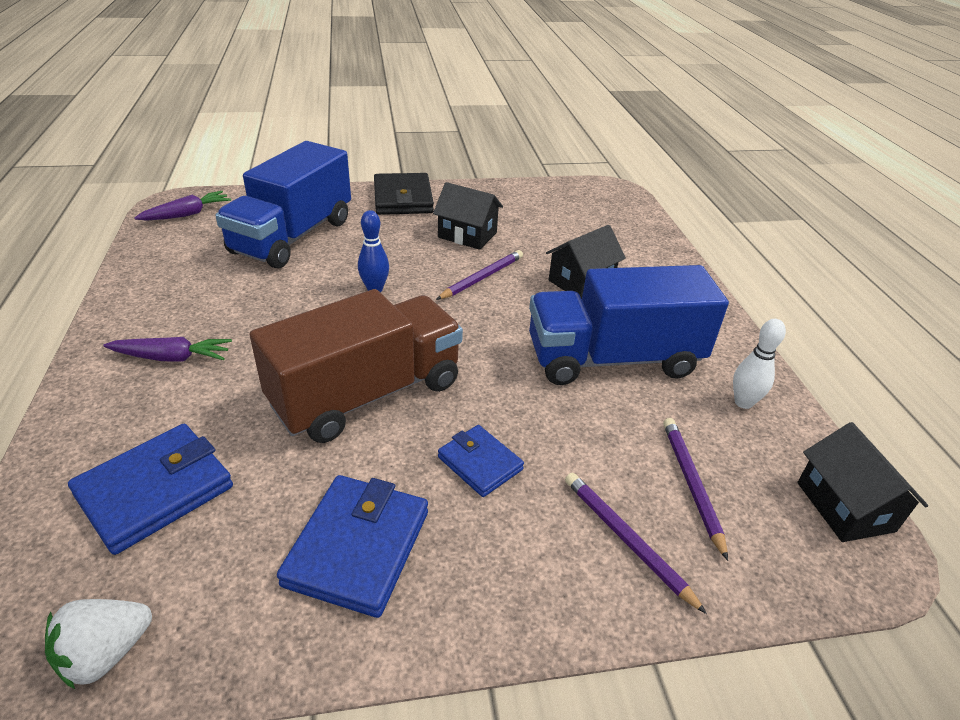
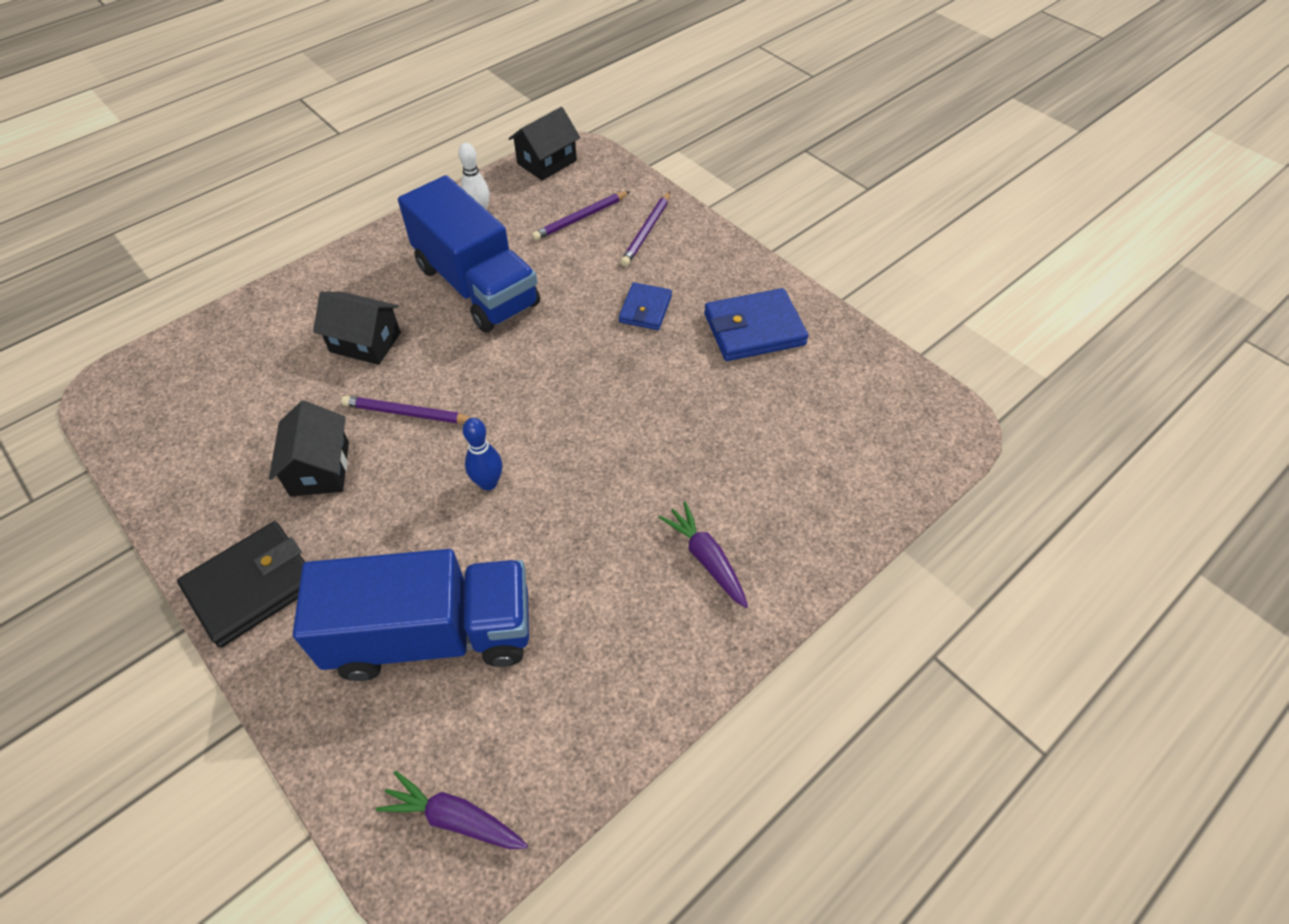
camera: 120 degrees left, 15 degrees up
(106, 653) = (901, 385): white strawberry -> none
(155, 491) = (815, 449): blue wallet -> none
(366, 394) = (633, 400): brown truck -> none

